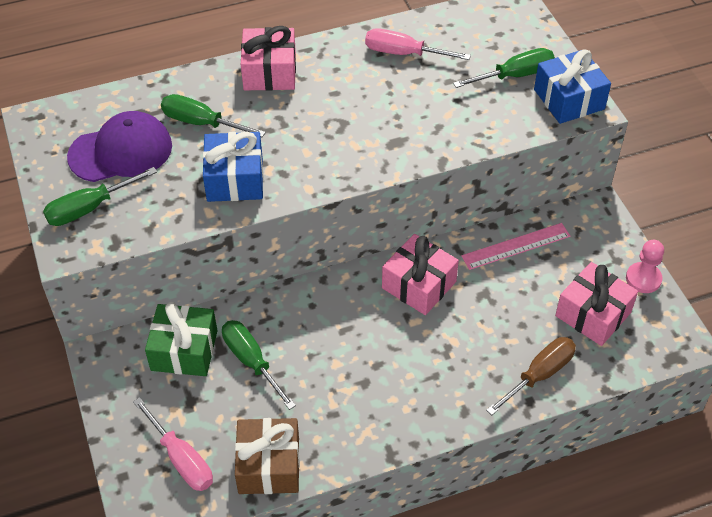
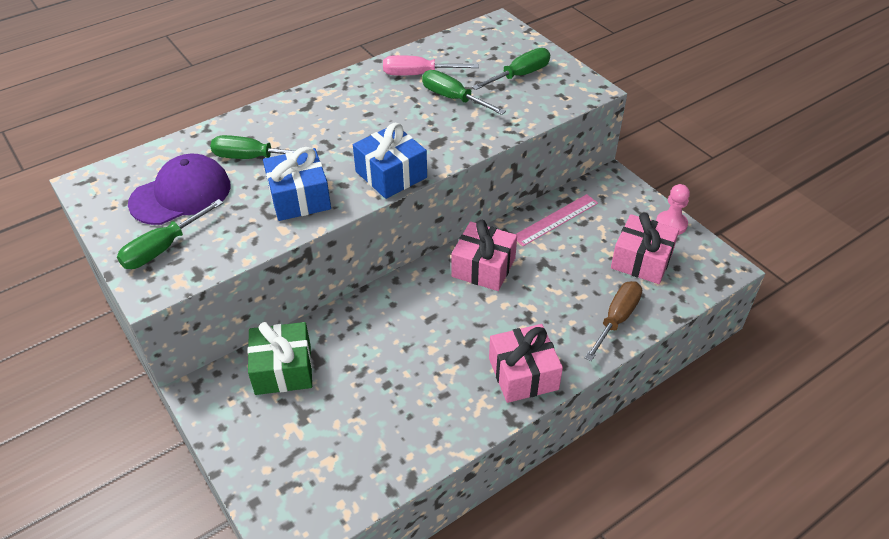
camera: 15 degrees left, 5 degrees down
(181, 458) = (309, 470): pink screwdriver -> none
(252, 362) = (352, 365): green screwdriver -> green screwdriver (453, 98)
(269, 465) = (398, 456): brown gift -> none
(270, 72) = (303, 107): pink gift -> pink gift (523, 374)
(569, 99) = (572, 85): blue gift -> blue gift (391, 174)

